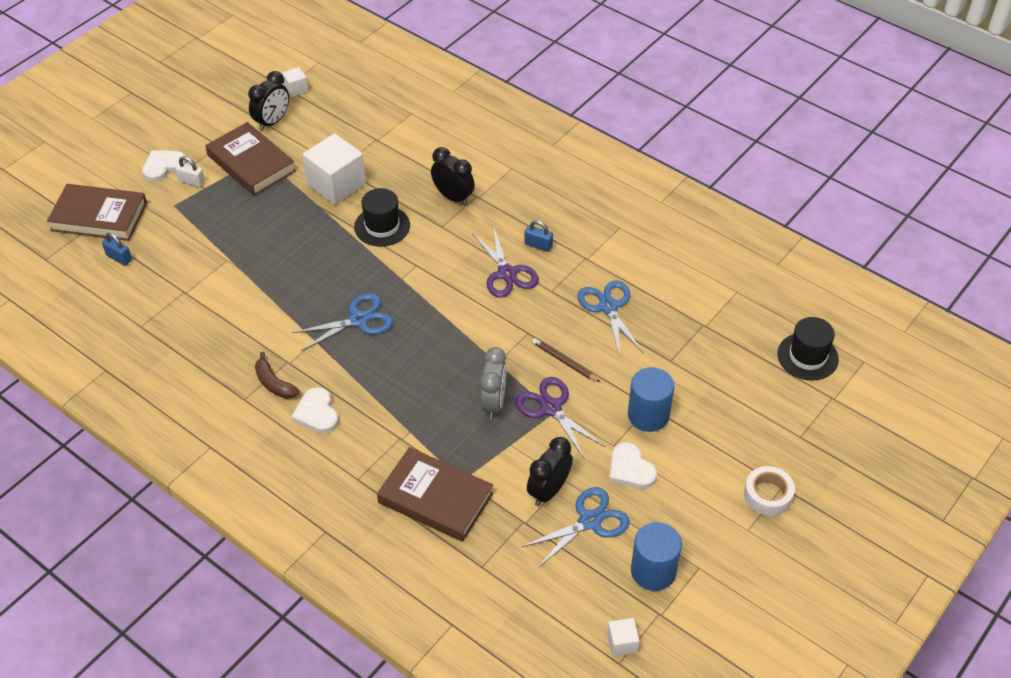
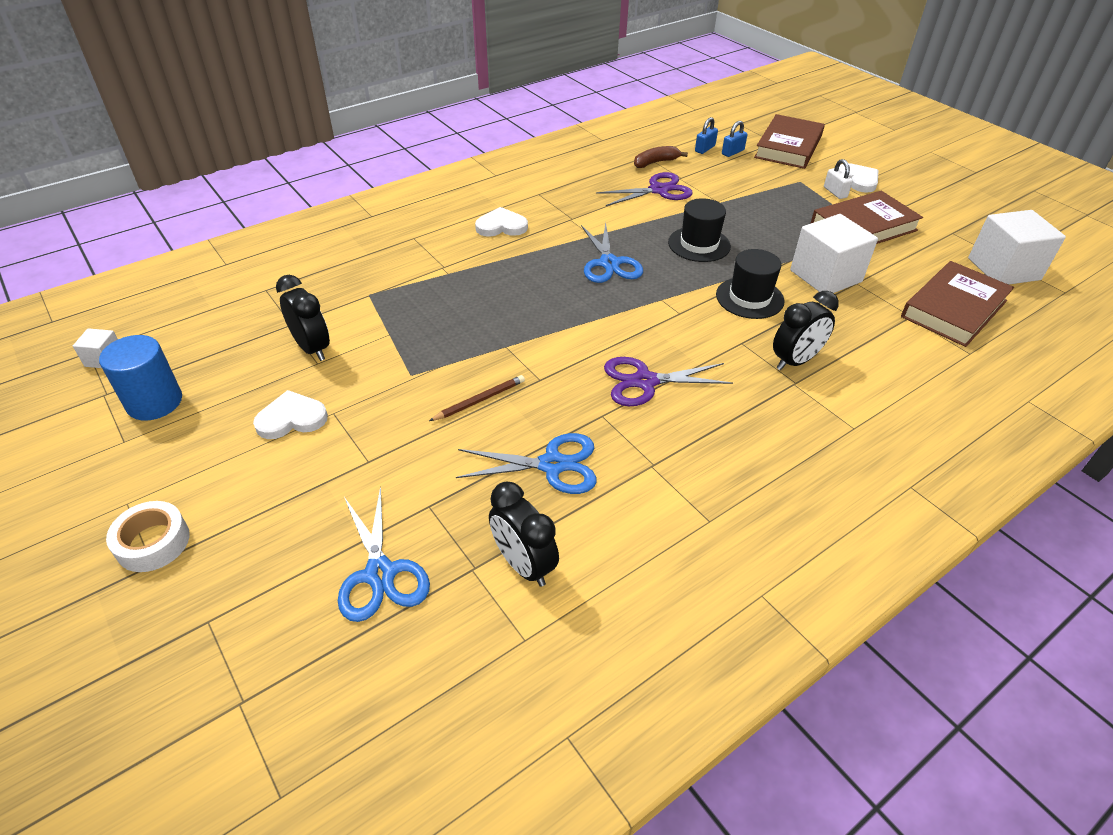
camera: 105 degrees right, 5 degrees down
(191, 181) = (835, 192): white padlock -> white padlock turned 60 degrees counterclockwise
(272, 122) = (937, 247): black clock -> black clock (523, 564)
(274, 383) = (549, 209): brown banana -> brown banana (655, 162)
(296, 89) = (1003, 269): white cube -> white cube, size x2.14
(435, 498) = (360, 276): brown book -> brown book (954, 309)
(493, 403) = (450, 332): grey clock -> none
(538, 245) = (689, 421): blue padlock -> blue padlock (704, 149)
(551, 408) = (418, 374): purple scissors -> purple scissors (659, 190)
(590, 521) = (253, 369): blue scissors -> blue scissors (380, 574)
(648, 415) = (355, 456): blue cylinder -> none
(807, 356) = (341, 698): black hat -> black hat (699, 244)

